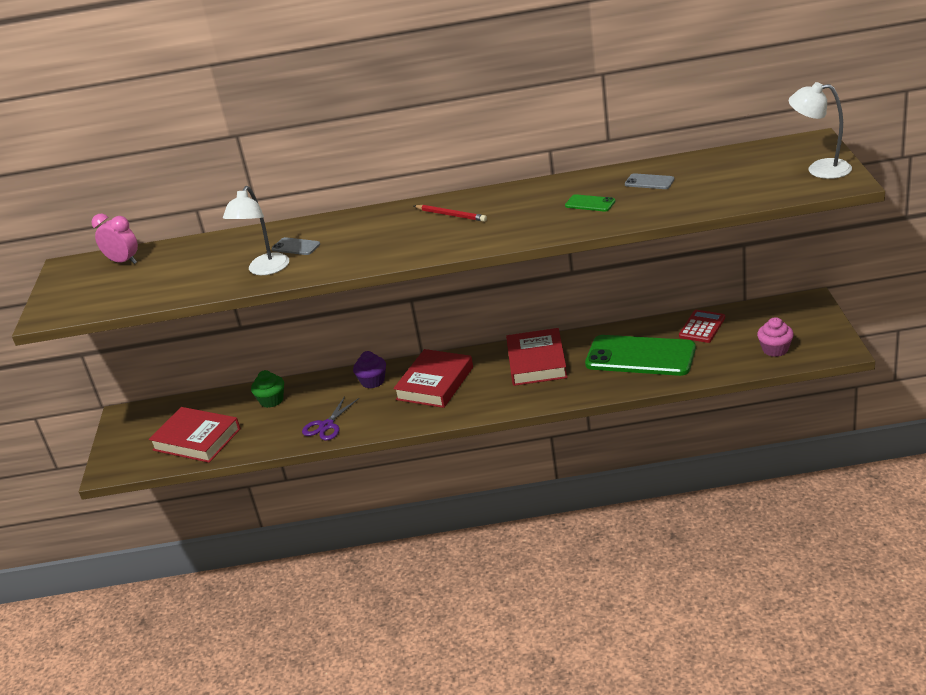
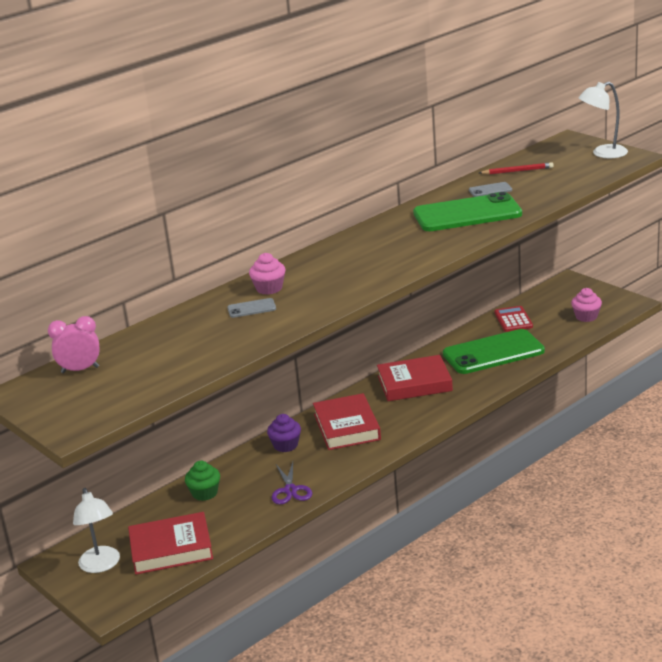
camera: 40 degrees left, 5 degrees down
(265, 270) = (252, 331): white lamp -> white lamp (101, 565)
(334, 231) = (269, 288): none -> pink cupcake
(451, 215) = (361, 250): red pencil -> red pencil (517, 171)
(537, 362) = (414, 383): red book -> red book turned 60 degrees counterclockwise
(590, 203) = (467, 214): green phone -> green phone, size x2.43

